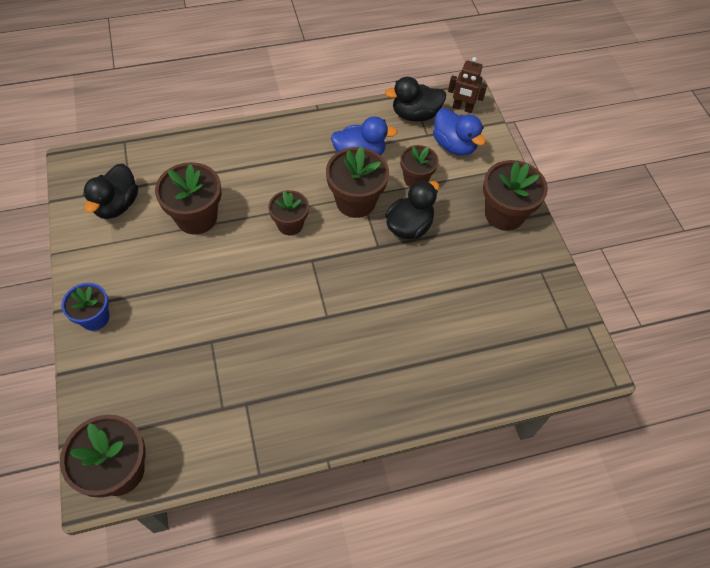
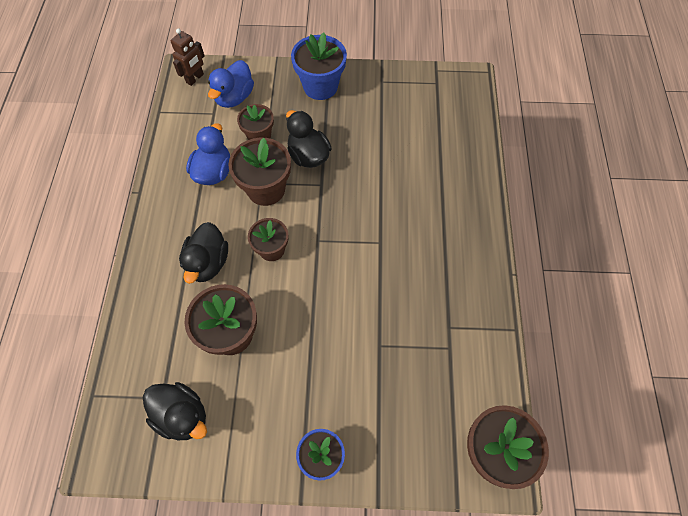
camera: 70 degrees left, 5 degrees up
(415, 114) = (185, 115): black duck -> black duck (208, 263)
(454, 145) = (234, 97): blue duck -> blue duck turned 135 degrees clockwise
(504, 214) = (320, 86): brown flower pot -> blue flower pot

